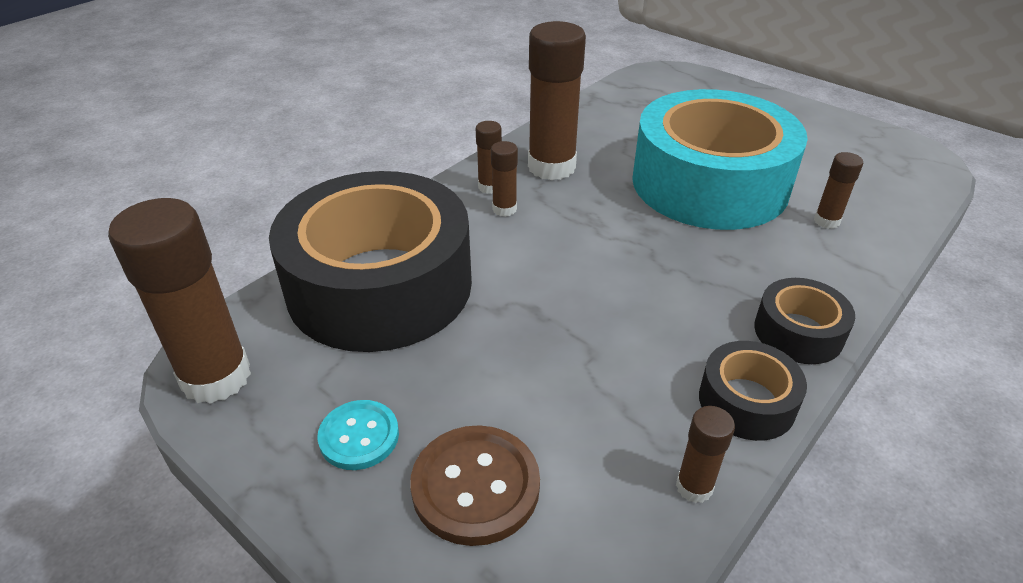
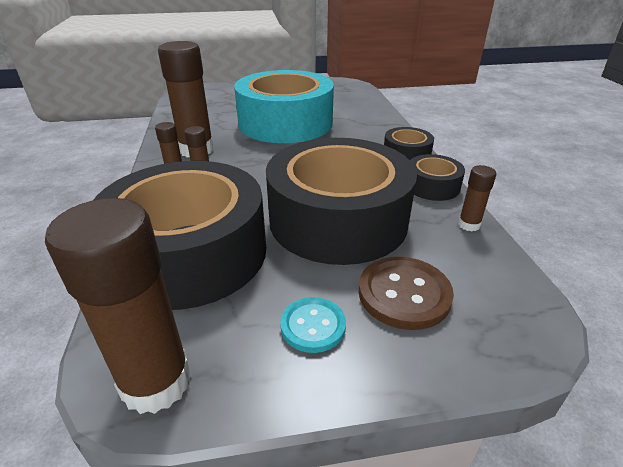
camera: 50 degrees left, 5 degrees down
(554, 354) = (338, 219): none -> black tape
(826, 221) = (351, 115): brown glue stick -> none

